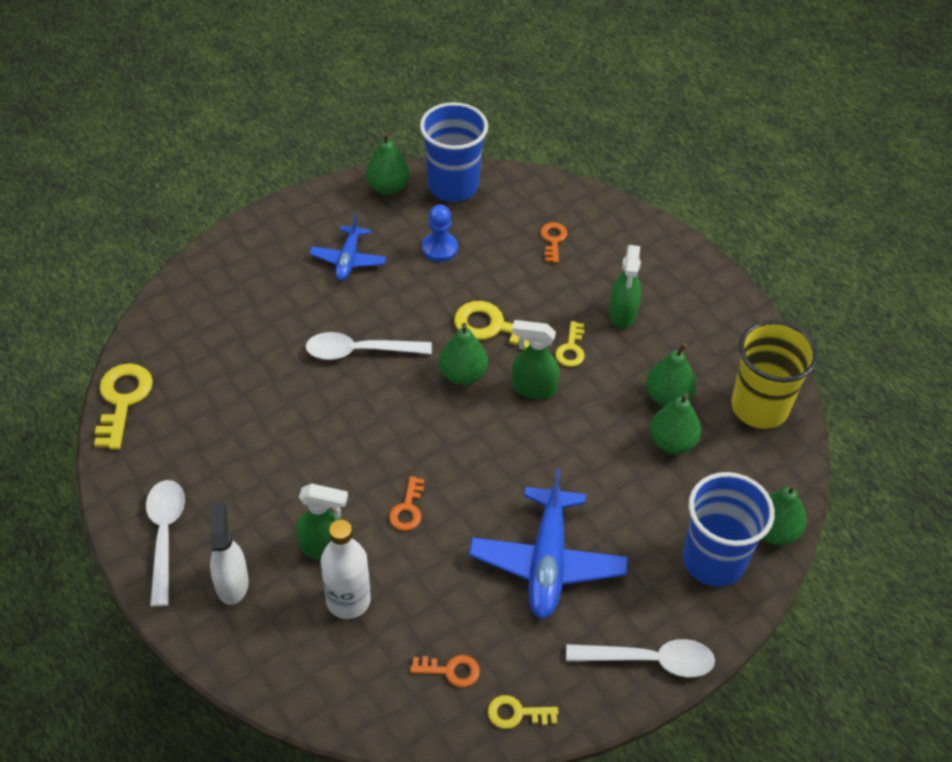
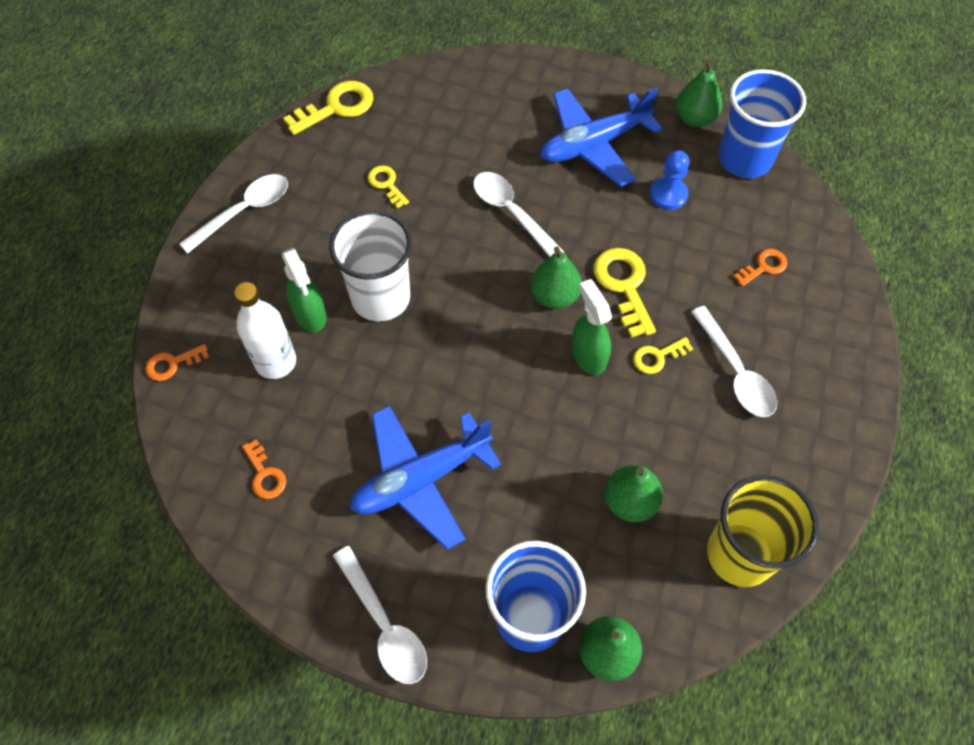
camera: 55 degrees right, 10 degrees up
(232, 583) = (236, 278): white spray bottle -> none
(348, 260) = (594, 144): blue plane -> blue plane, size x1.72
(356, 488) = (381, 298): none -> white cup
(408, 509) = (390, 345): orange key -> orange key (172, 364)
(517, 713) = (259, 549): yellow key -> yellow key (386, 184)
(622, 314) = (735, 372): green spray bottle -> white spoon
(667, 397) = (677, 467): green pear -> none

